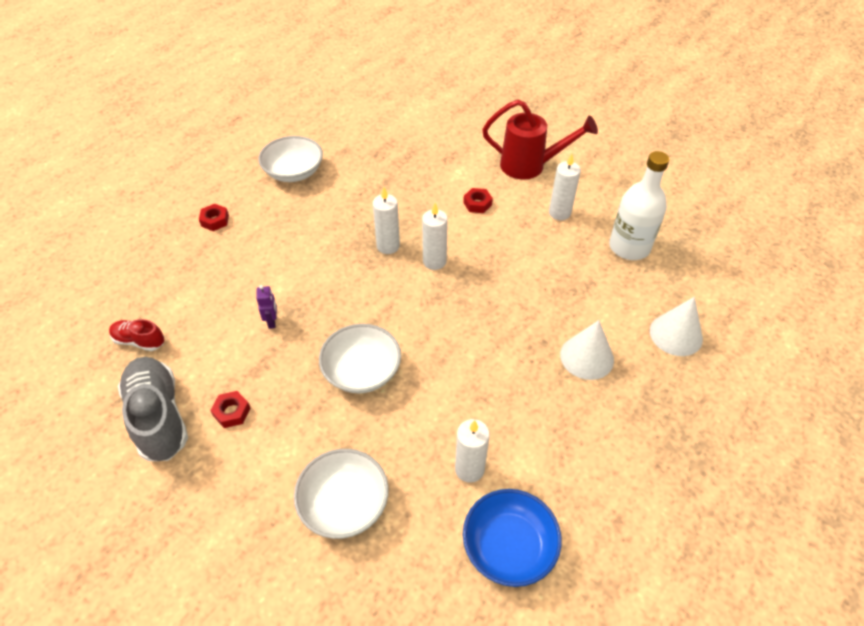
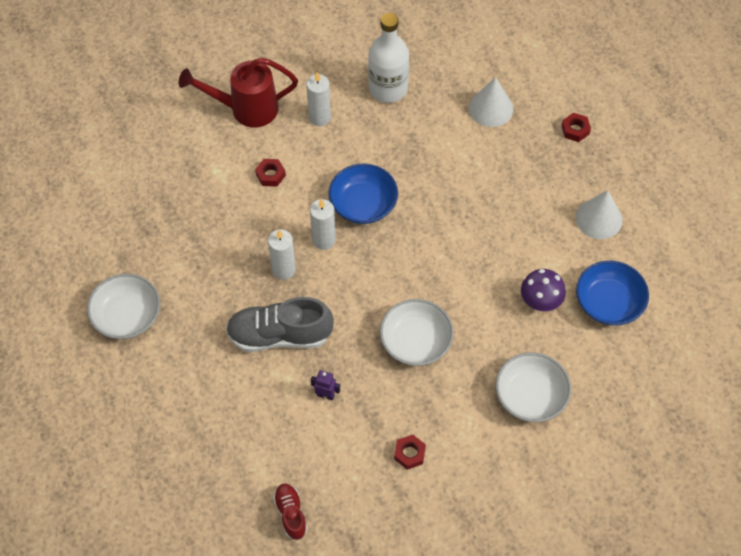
camera: 65 degrees left, 10 degrees up
(139, 341) = (291, 514): red shoe -> red shoe turned 120 degrees clockwise
(159, 417) = (387, 513): grey shoe -> grey shoe (279, 335)
(215, 220) = (160, 410): red nut -> red nut (575, 130)
(469, 469) = (540, 301): white candle -> purple mushroom
(490, 275) = (363, 204): none -> blue bowl
(530, 166) = (245, 109): red watering can -> red watering can turned 135 degrees counterclockwise
(587, 357) = (481, 177): white cone -> white cone (599, 218)

